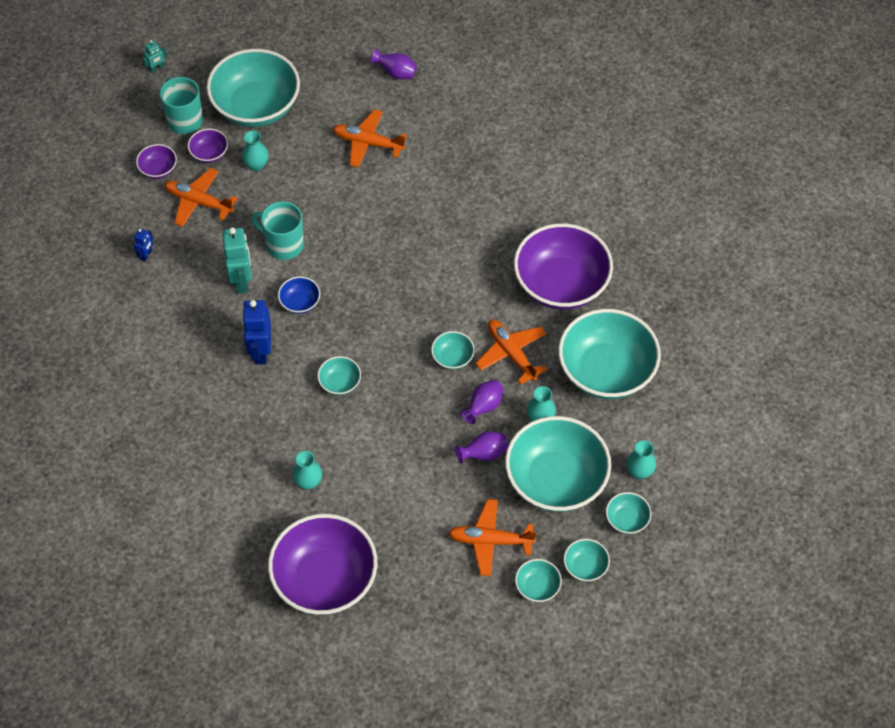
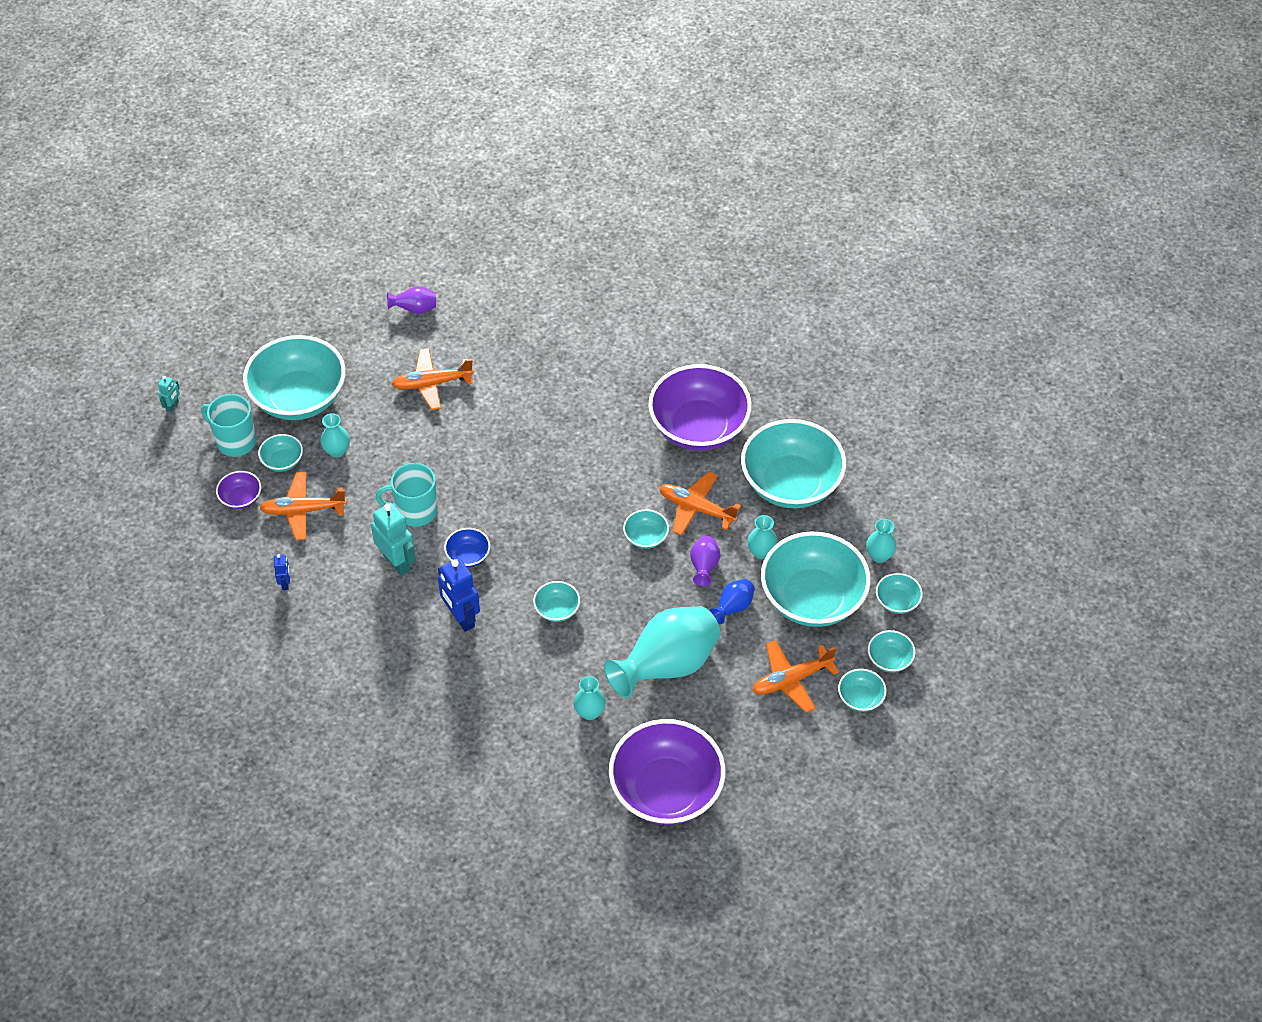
camera: 30 degrees left, 5 degrees down
(209, 153) = (282, 461): purple bowl -> turquoise bowl
(395, 476) = (667, 666): none -> turquoise vase
(483, 454) = (733, 608): purple vase -> blue vase

